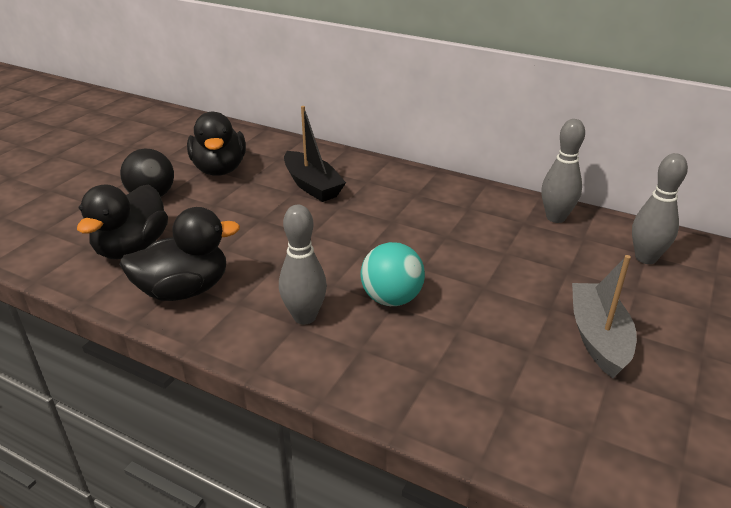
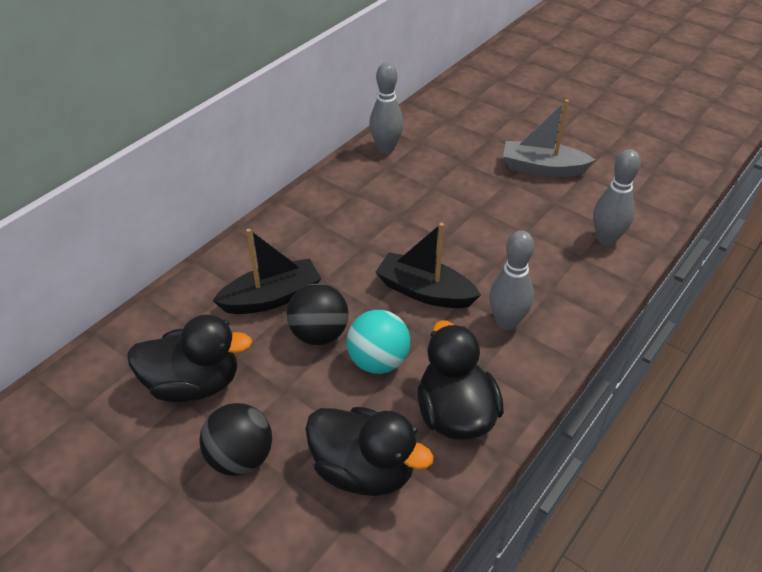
camera: 80 degrees left, 10 degrees up
(274, 212) = (319, 334): none -> black ball
(338, 261) = (425, 291): none -> black boat
(391, 299) = (487, 263): turquoise ball -> turquoise ball (378, 361)
(645, 258) = (453, 121): grey bowling pin -> grey bowling pin (606, 239)

